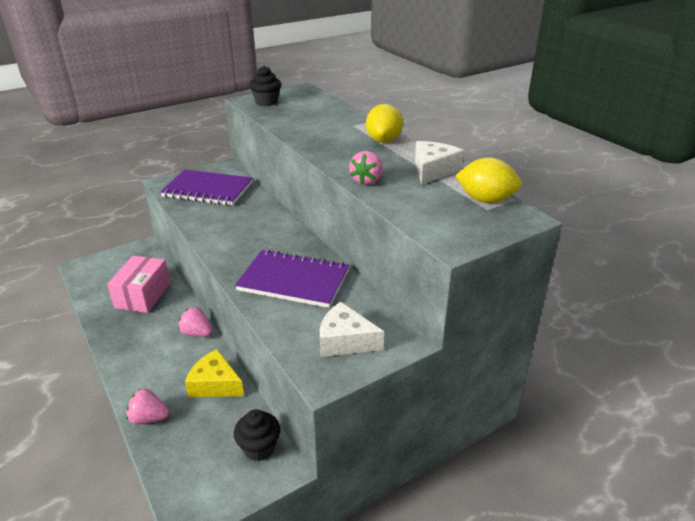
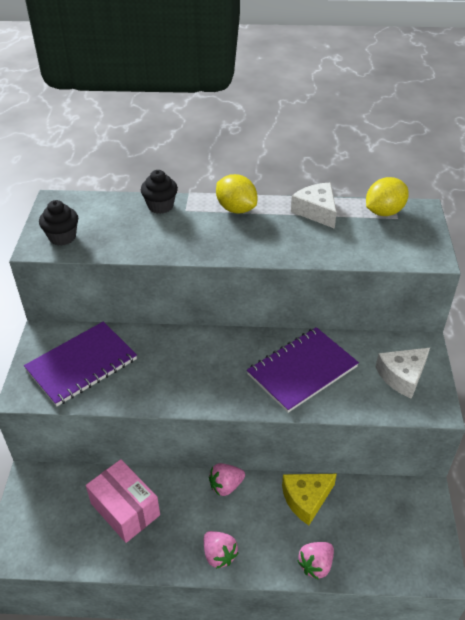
camera: 55 degrees left, 10 degrees up
(259, 448) = (398, 499): black cupcake -> black cupcake (160, 206)
(366, 181) = (302, 251): pink strawberry -> pink strawberry (219, 555)

